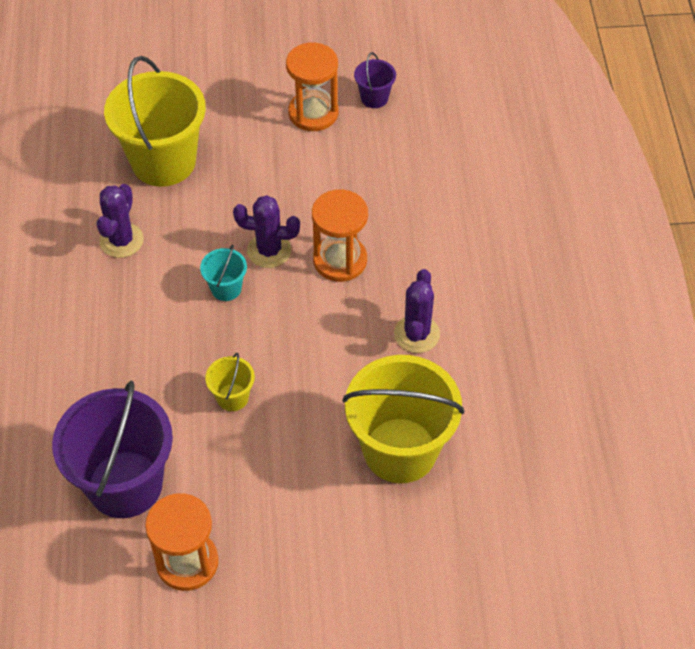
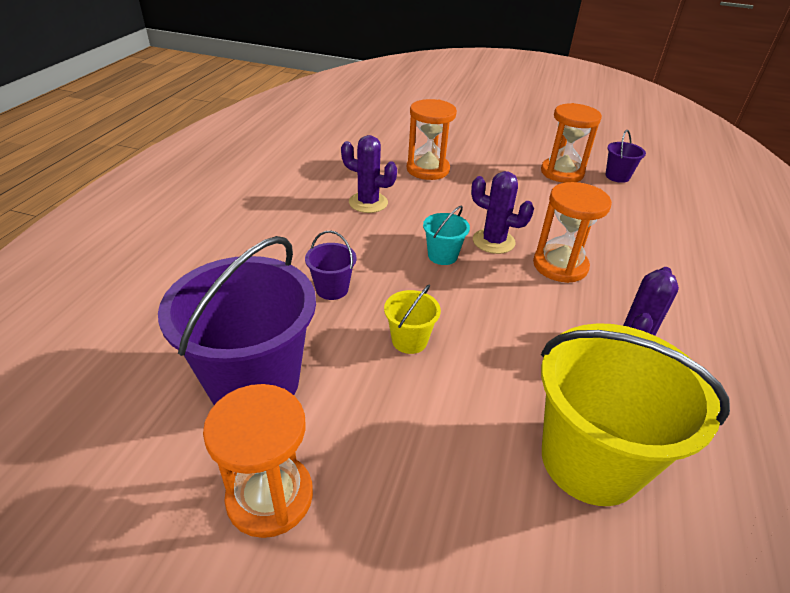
camera: 20 degrees right, 15 degrees down
(121, 240) = (368, 203): purple cactus -> purple cactus turned 75 degrees clockwise
(140, 368) = (332, 289): none -> purple bucket
(163, 161) = (427, 169): yellow bucket -> orange hourglass

